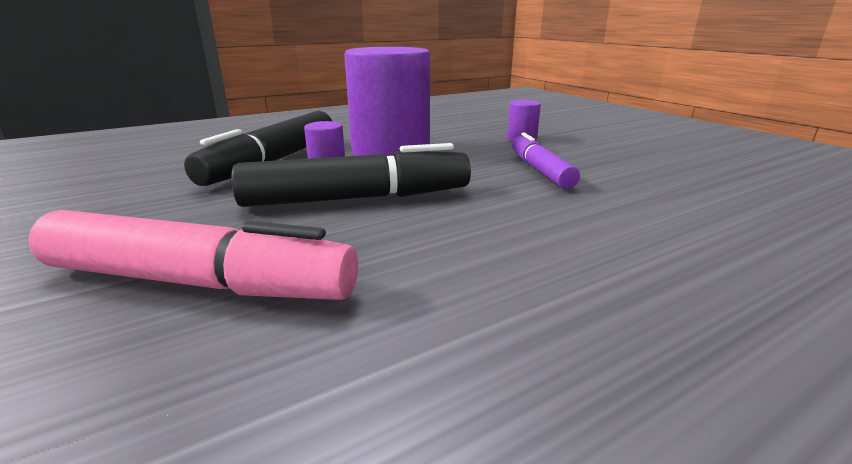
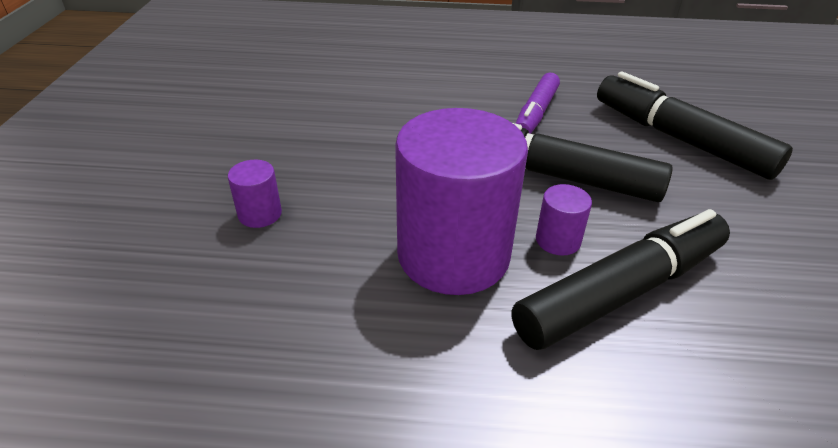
camera: 145 degrees left, 15 degrees up
(198, 283) = (679, 139): pink marker -> black marker
(540, 170) = (360, 150): purple marker -> purple marker (535, 113)

